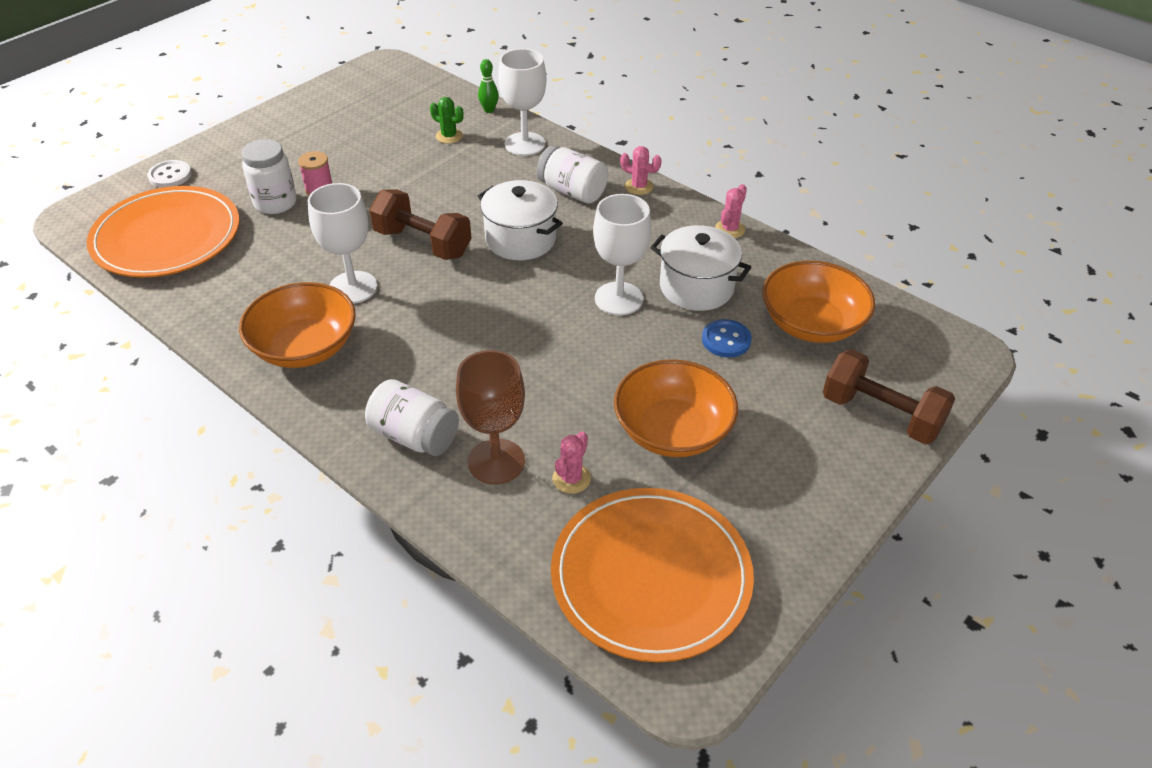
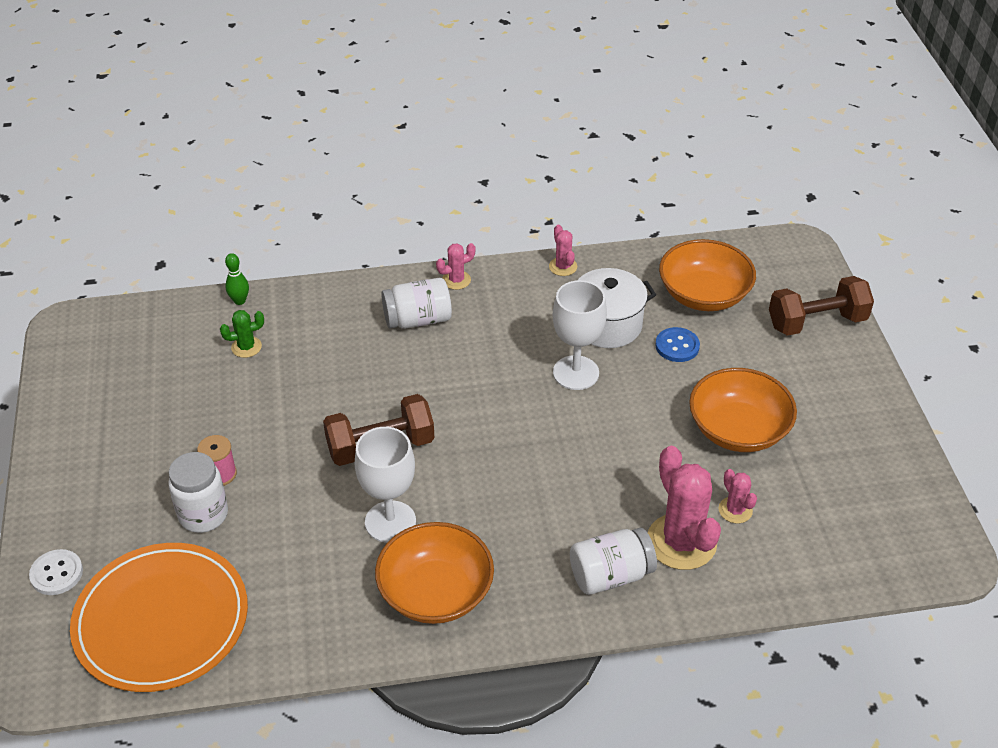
camera: 50 degrees left, 0 degrees up
(496, 461) = (681, 542): brown goblet -> pink cactus
(520, 239) = (444, 385): white pot -> none
(525, 144) = (318, 308): white goblet -> none
(651, 576) = (856, 521): orange plate -> none

